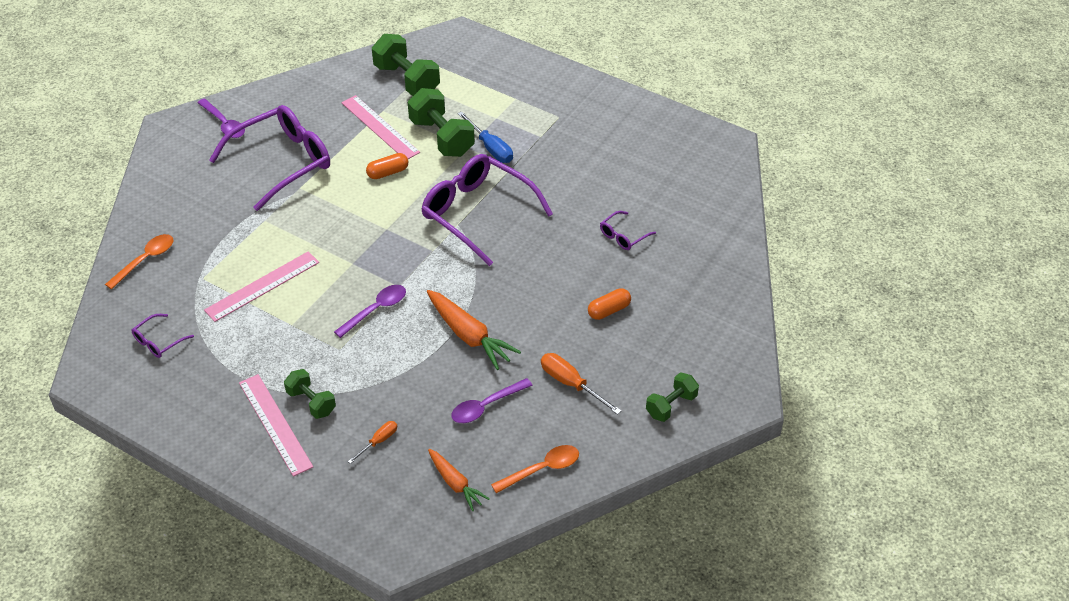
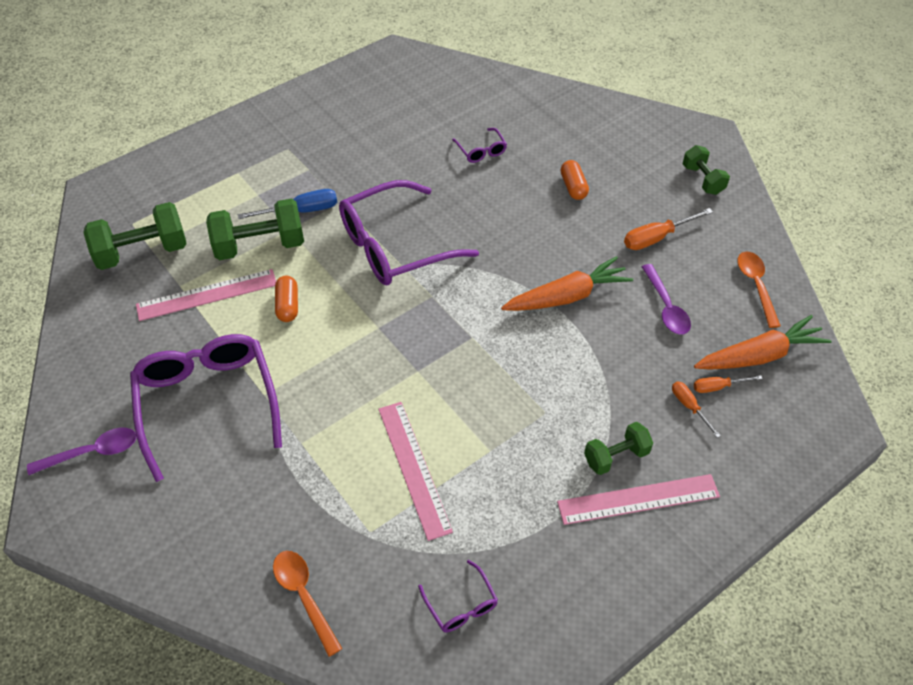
camera: 70 degrees left, 5 degrees up
(376, 310) = (499, 366): purple spoon -> none
(407, 458) = (718, 387): none -> orange screwdriver
(455, 483) = (759, 355): orange carrot -> orange carrot, size x1.57

